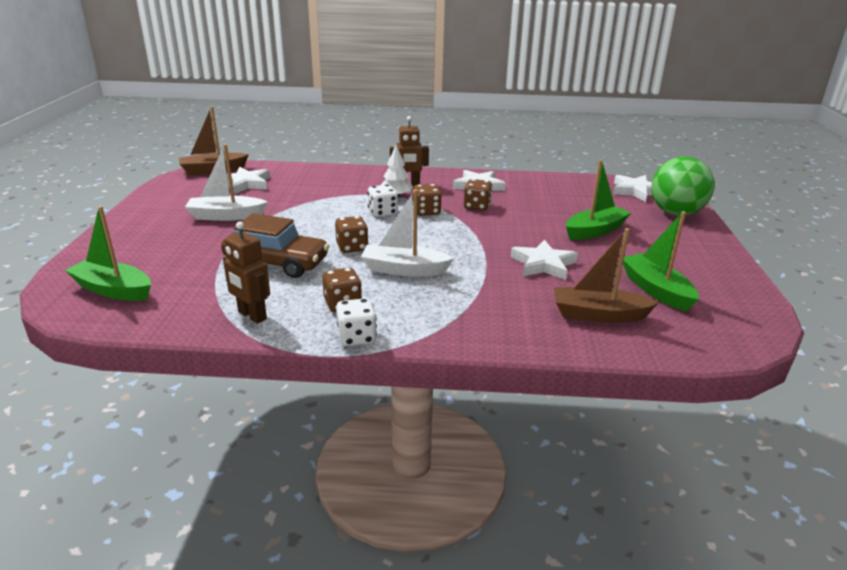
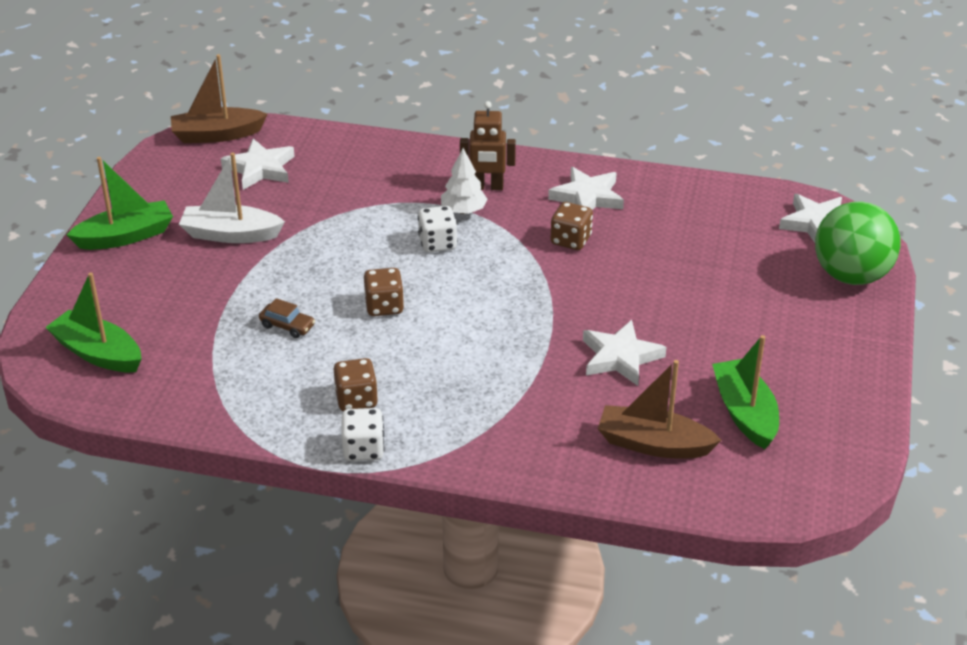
camera: 10 degrees right, 10 degrees up
(252, 316) = (251, 407): brown robot -> none
(276, 263) = (287, 326): brown car -> brown car, size x0.44
(404, 270) = (441, 351): white boat -> none
(426, 211) = (497, 245): brown dice -> none
(595, 231) = (716, 302): green boat -> green boat (125, 236)

